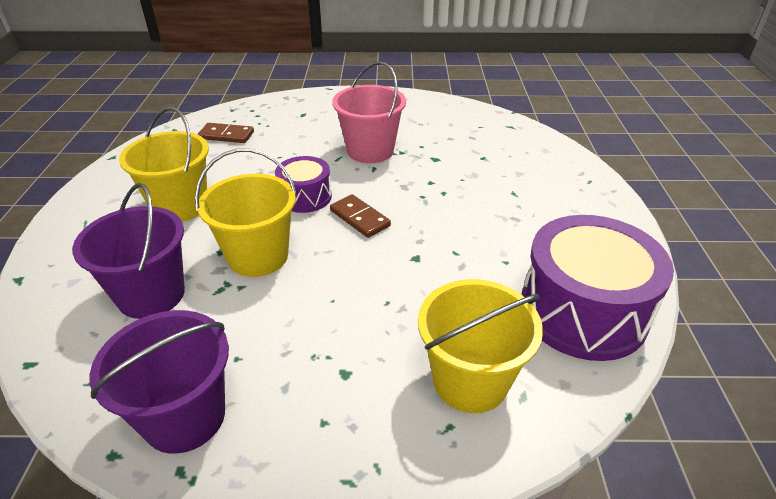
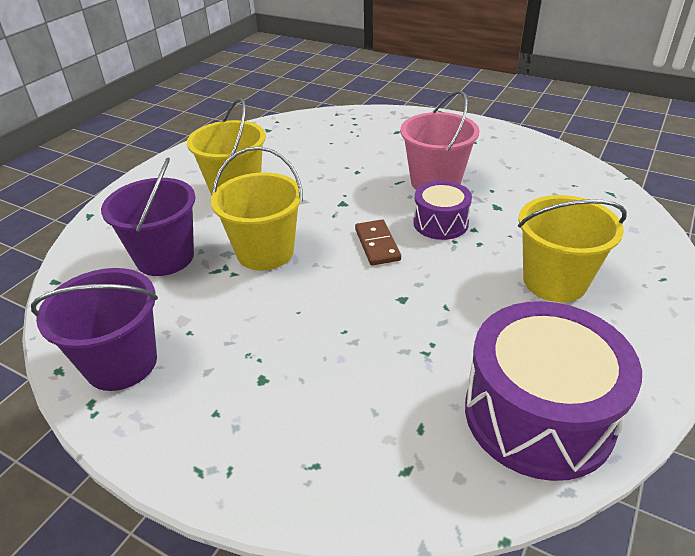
camera: 30 degrees right, 0 degrees up
(226, 135) = (315, 136): brown domino -> none
(305, 197) = (342, 210): purple drum -> purple drum (440, 223)
(470, 381) = (366, 433): yellow bucket -> yellow bucket (554, 281)

